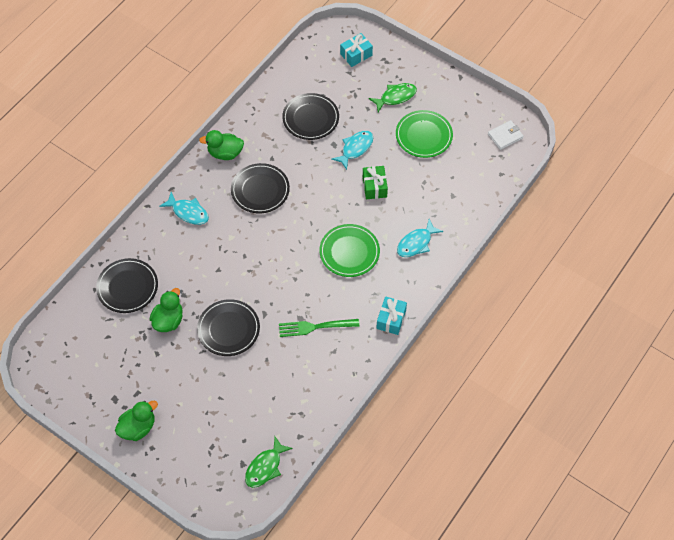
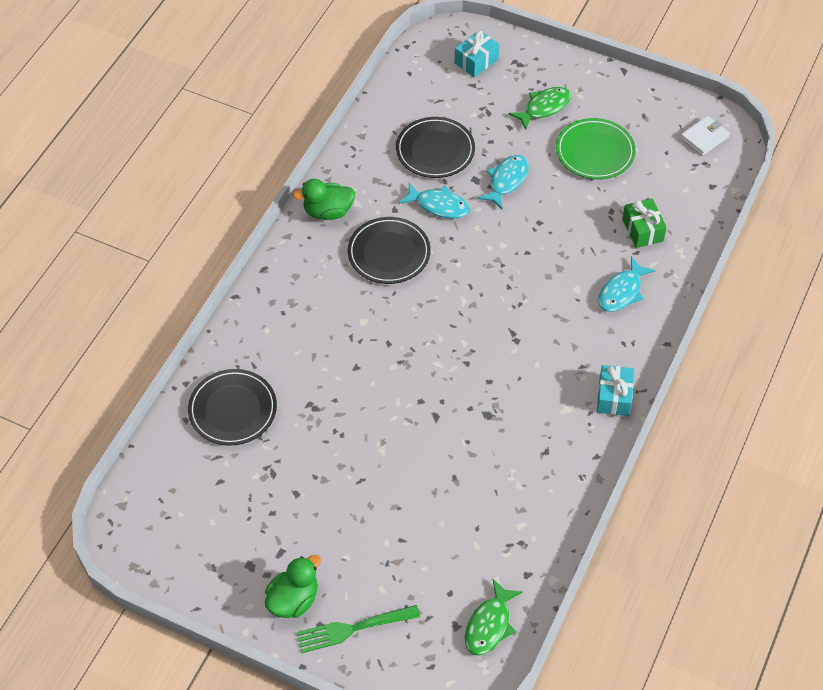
camera: 10 degrees left, 5 degrees down
(168, 320) = (302, 446): green duck -> none
(188, 212) = (295, 297): turquoise fish -> turquoise fish (439, 205)
(228, 329) = (390, 444): black plate -> none
(315, 327) = (512, 423): green fork -> green fork (354, 628)
(349, 252) = (533, 317): green plate -> none
(374, 187) = (545, 227): green gift -> green gift (642, 230)

